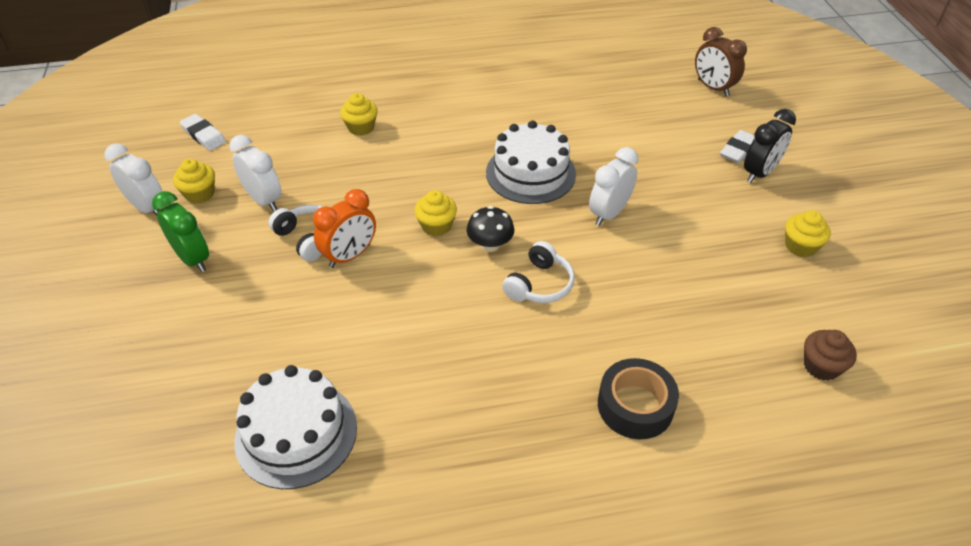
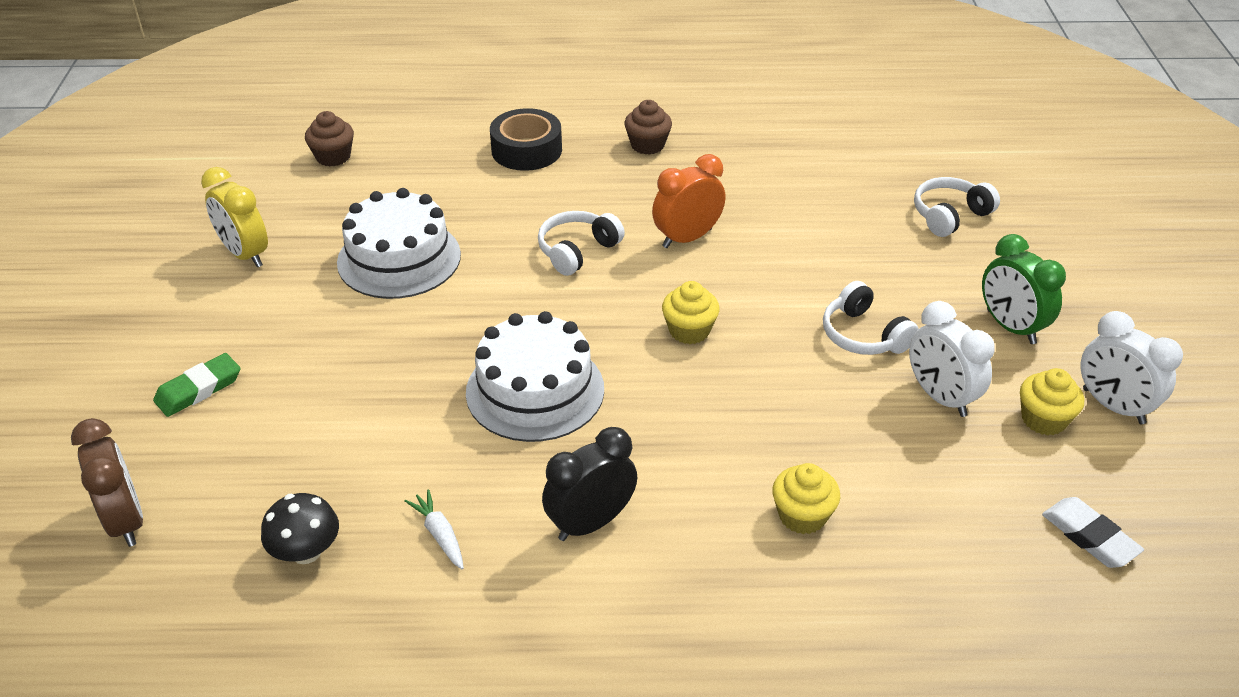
camera: 170 degrees left, 5 degrees down
(201, 372) = (949, 215): none -> white headphones
(296, 433) = (842, 164): white cake -> white cake (399, 258)
(350, 256) = (804, 307): orange clock -> orange clock (687, 238)
(490, 244) = (623, 299): black mushroom -> black mushroom (306, 551)
(510, 434) = (647, 145): none -> brown cupcake
(551, 99) = (439, 534): none -> white carrot
(609, 213) = (452, 319): white clock -> none
(738, 150) = (198, 389): white eraser -> green eraser
(759, 173) = (203, 349): black clock -> black clock (590, 523)
(800, 246) = (245, 254): yellow cupcake -> yellow clock

